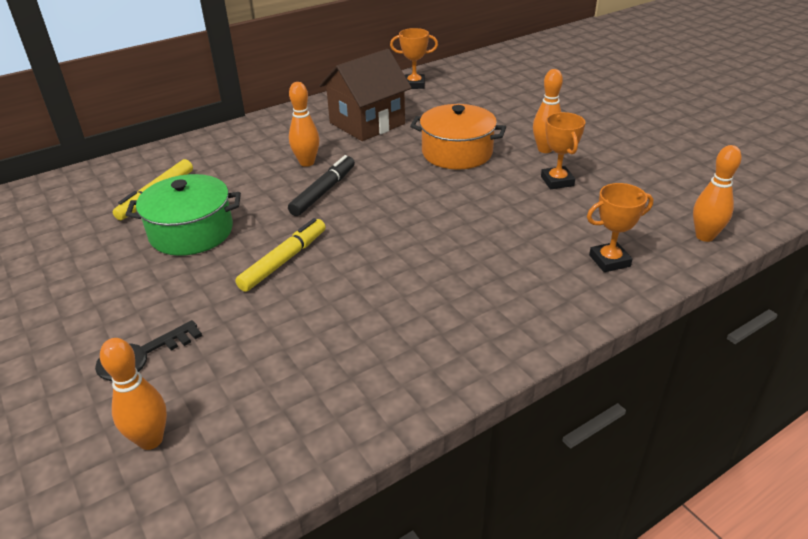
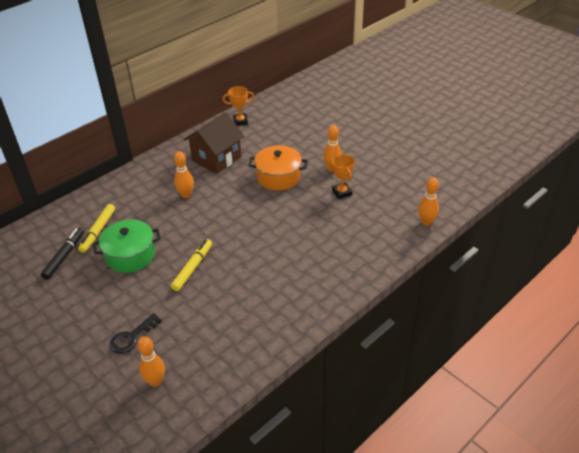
camera: 10 degrees left, 5 degrees up
(323, 191) = (202, 216): black marker -> black marker (64, 256)
(609, 261) = (375, 245): orange trophy -> none

